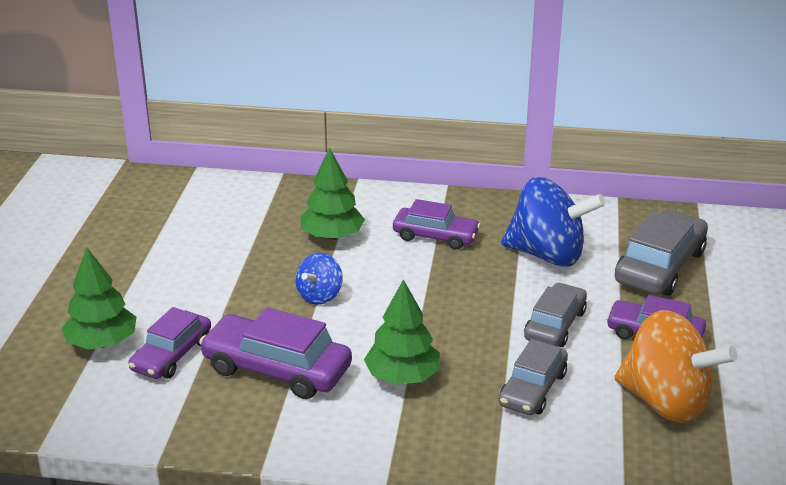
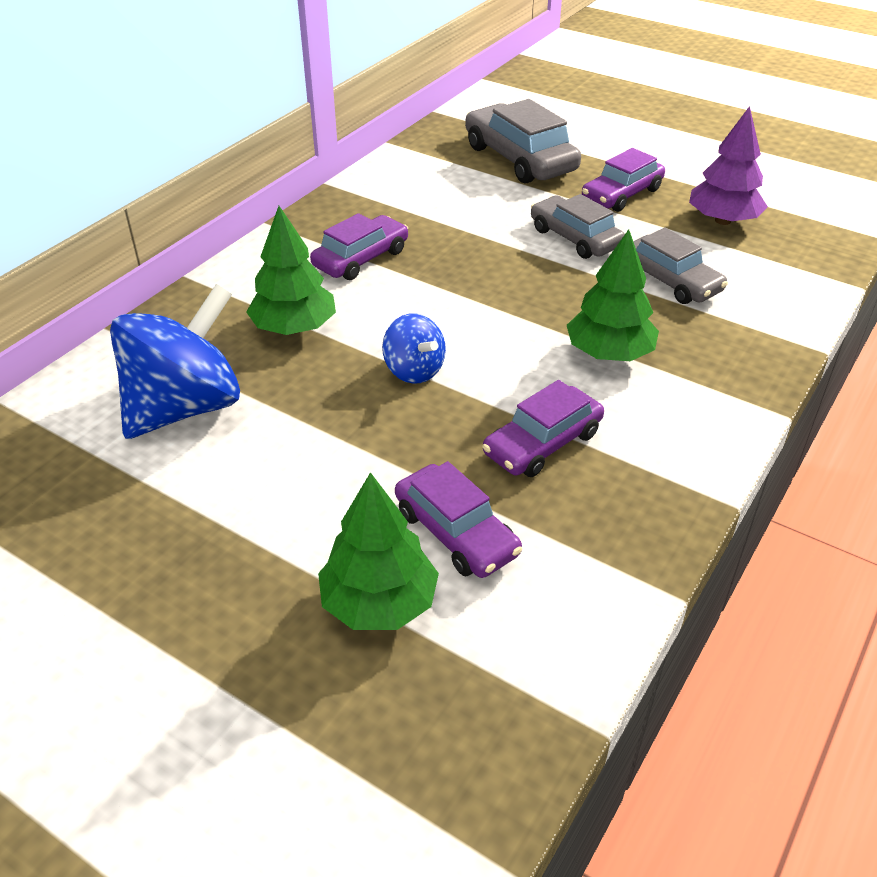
camera: 65 degrees left, 10 degrees up
(277, 369) = (542, 443): purple car -> purple car, size x0.66
(548, 255) = (454, 206): blue spinning top -> blue spinning top (185, 407)
(666, 402) = (723, 220): orange spinning top -> purple tree

